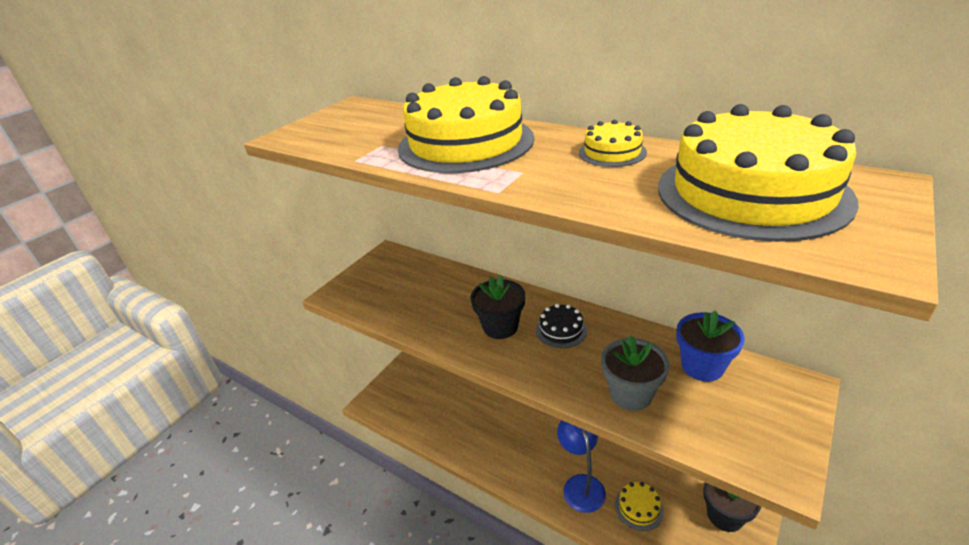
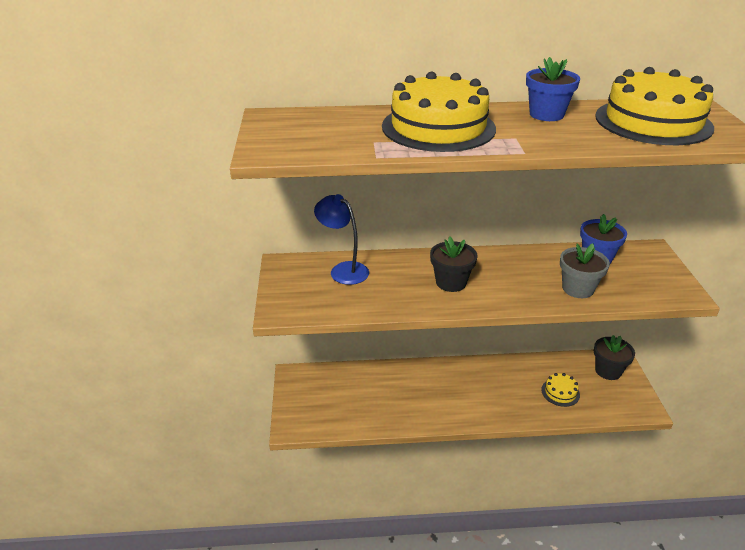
camera: 40 degrees left, 0 degrees up
(561, 330) = (494, 269): black cake -> none
(581, 484) = (514, 398): blue lamp -> blue lamp (343, 270)
(612, 152) = (546, 114): yellow cake -> blue flower pot

